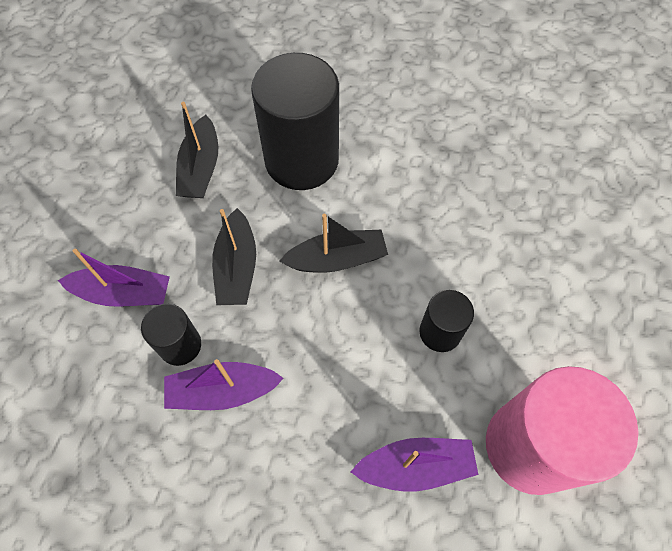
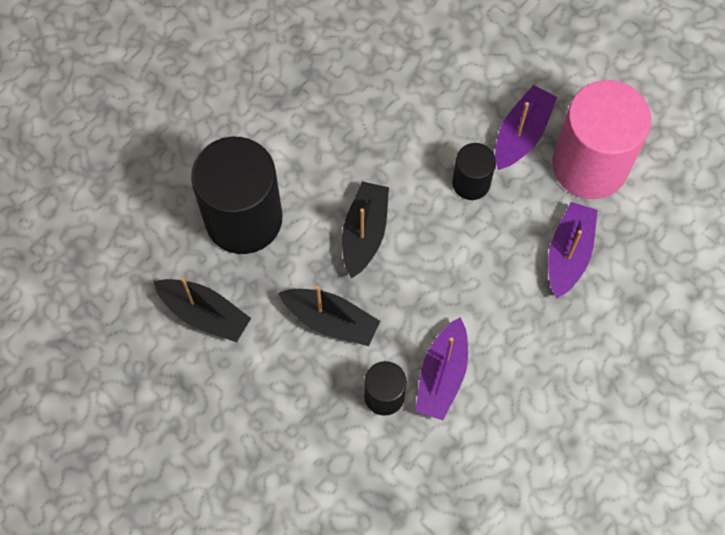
camera: 65 degrees left, 5 degrees up
(123, 293) = (309, 428): purple boat -> purple boat (521, 134)

